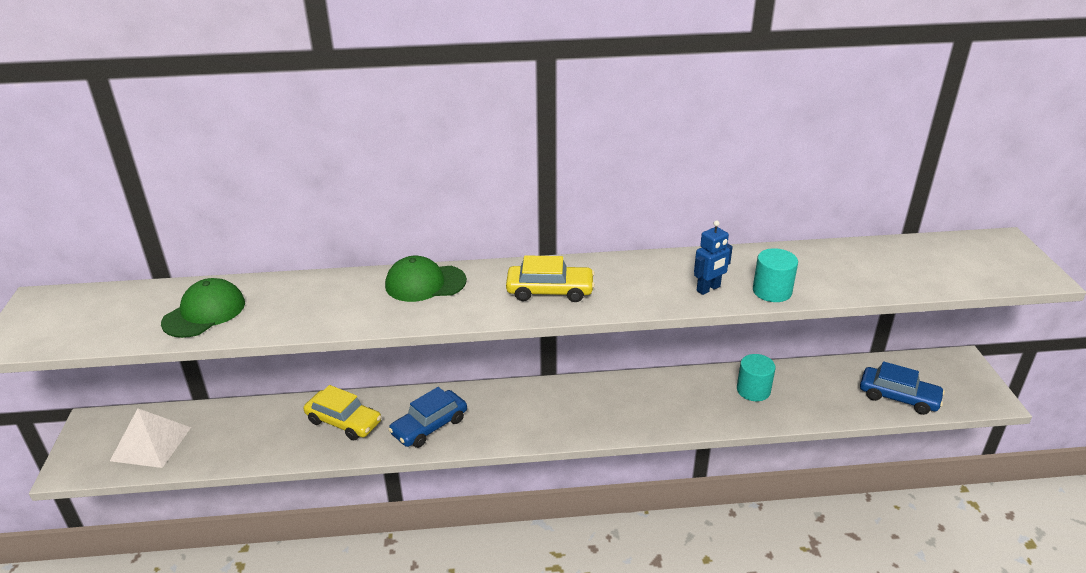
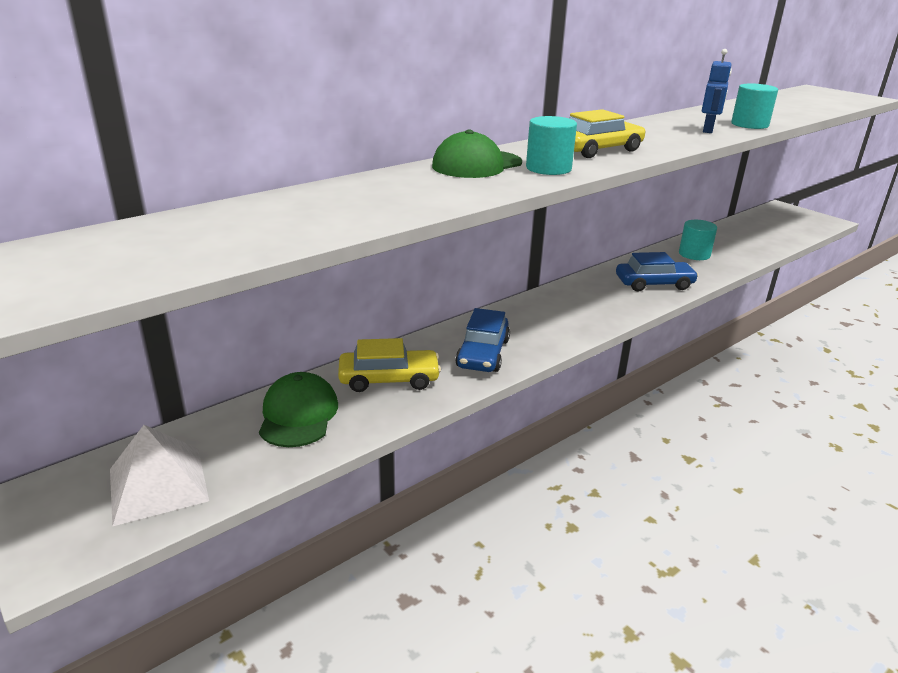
camera: 35 degrees left, 5 degrees down
(204, 312) = (258, 227): green cap -> green cap (298, 415)
(468, 305) = (548, 168): none -> turquoise cylinder
(898, 397) = (781, 233): blue car -> blue car (654, 284)

